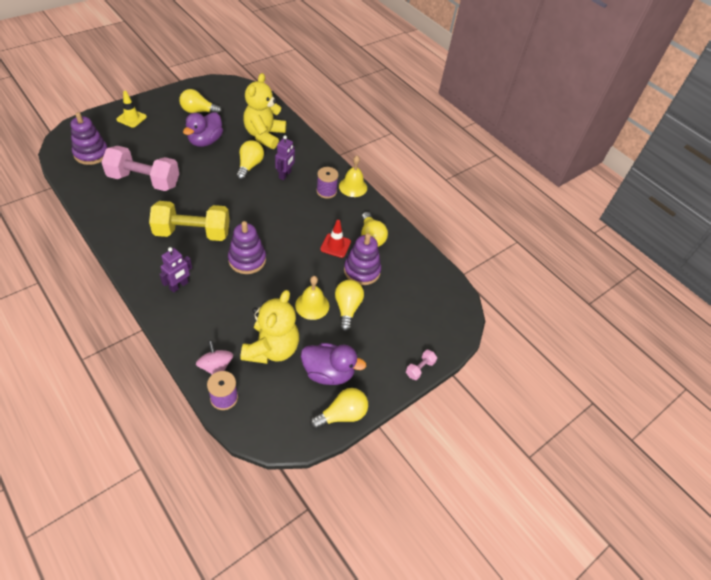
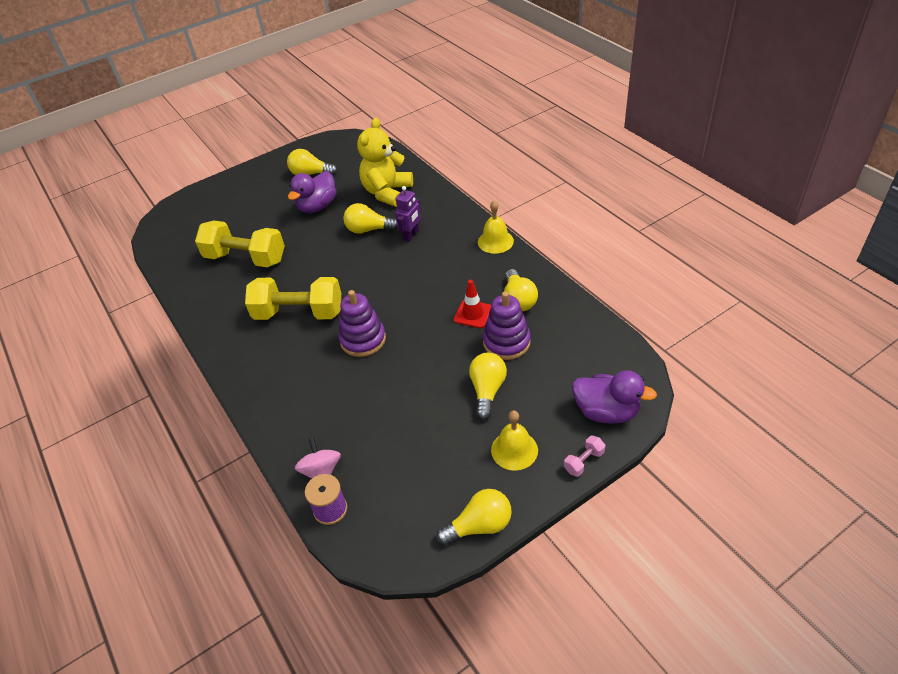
camera: 15 degrees right, 5 degrees down
(91, 154) = (188, 234): purple stacking toy -> none
(131, 118) = (234, 190): yellow traffic cone -> none
(144, 180) = (245, 258): pink dumbbell -> yellow dumbbell
(179, 286) = (281, 376): purple robot -> none
(249, 166) = (368, 229): yellow light bulb -> yellow light bulb turned 105 degrees counterclockwise
(271, 349) = (391, 446): yellow teddy bear -> none
(312, 305) = (442, 389): yellow bell -> yellow bell (514, 450)
(326, 191) = (462, 250): purple spool -> none
(328, 373) = (462, 472): purple duck -> purple duck (606, 412)

